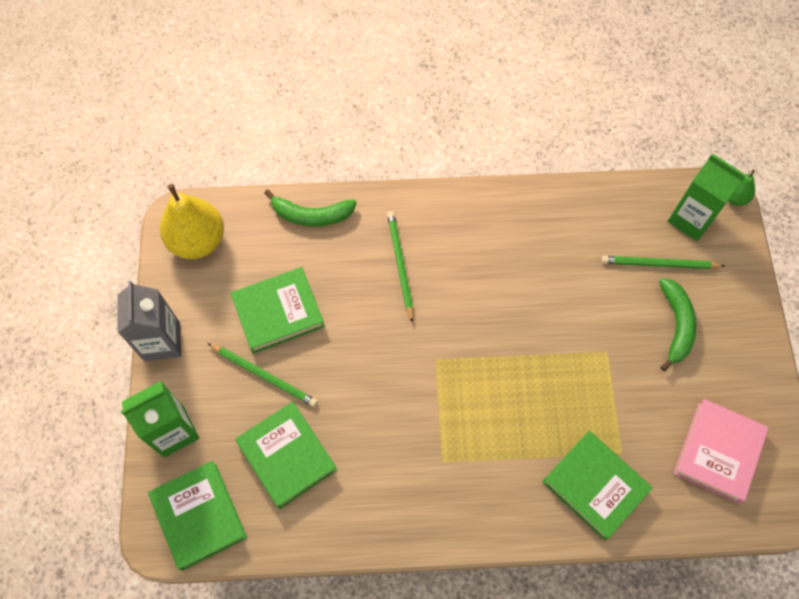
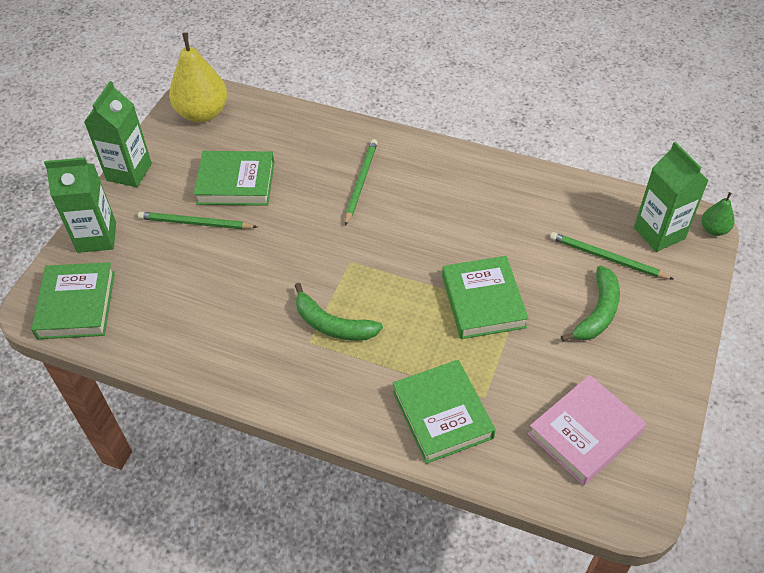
camera: 25 degrees right, 15 degrees down
(162, 341) = (129, 172): grey carton -> green carton
(264, 375) = (195, 223): green pencil -> green pencil turned 135 degrees clockwise
(287, 456) = (176, 288): green book -> green book (483, 301)
(311, 215) = (306, 124): green banana -> green banana (332, 324)

